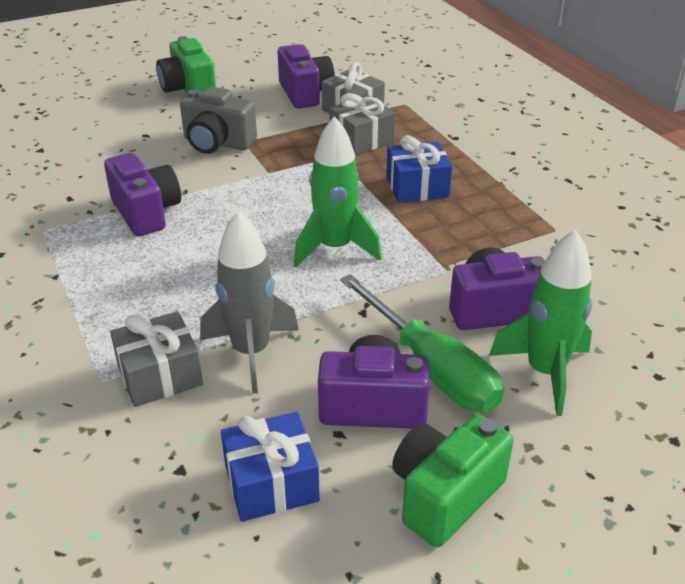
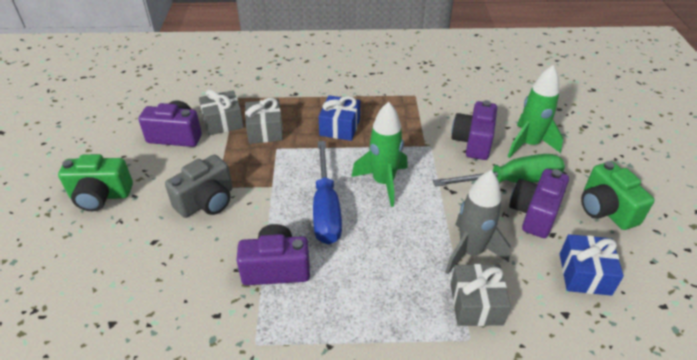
camera: 65 degrees left, 5 degrees up
(257, 218) = (326, 208): none -> blue screwdriver

